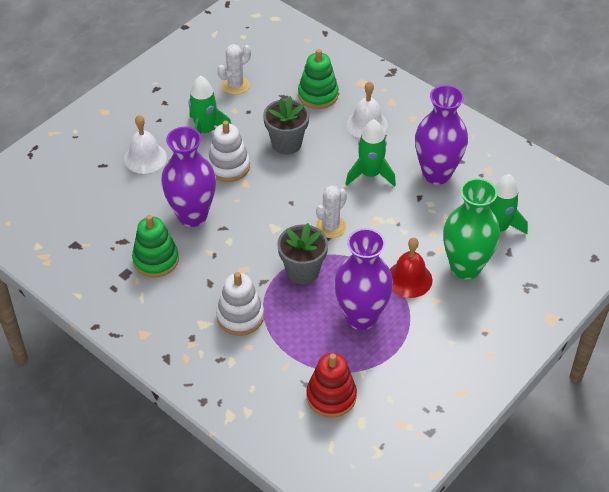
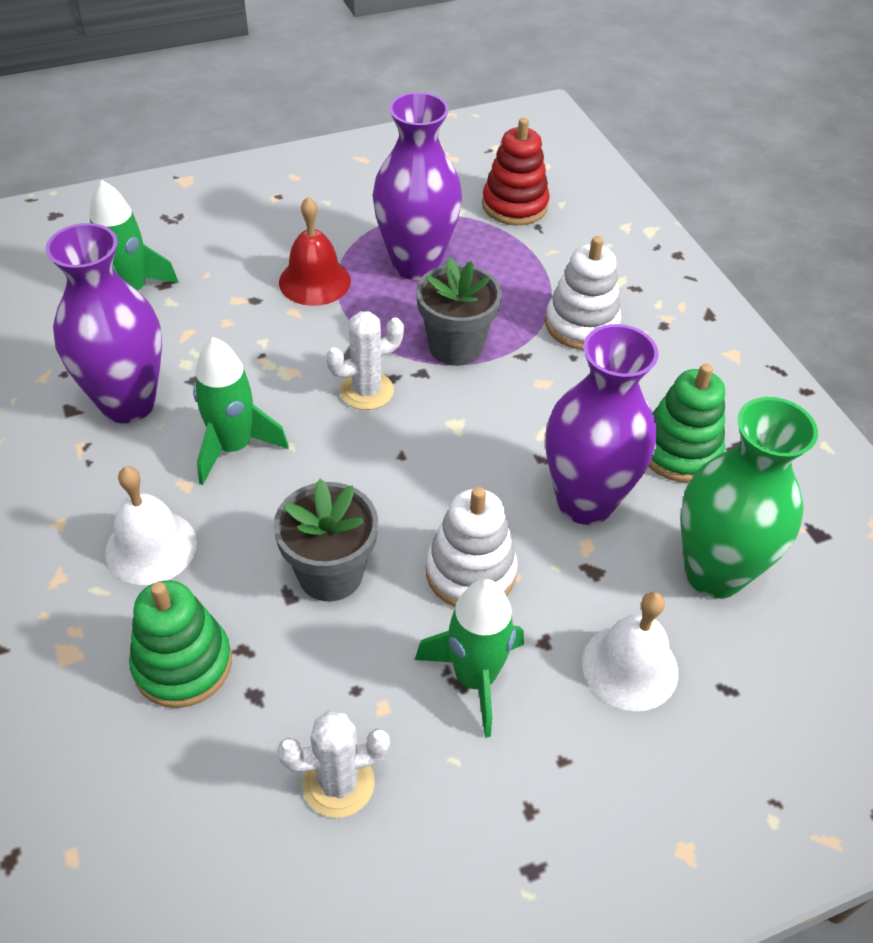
camera: 155 degrees left, 0 degrees up
(465, 267) = (226, 266): green vase -> green vase (714, 573)

